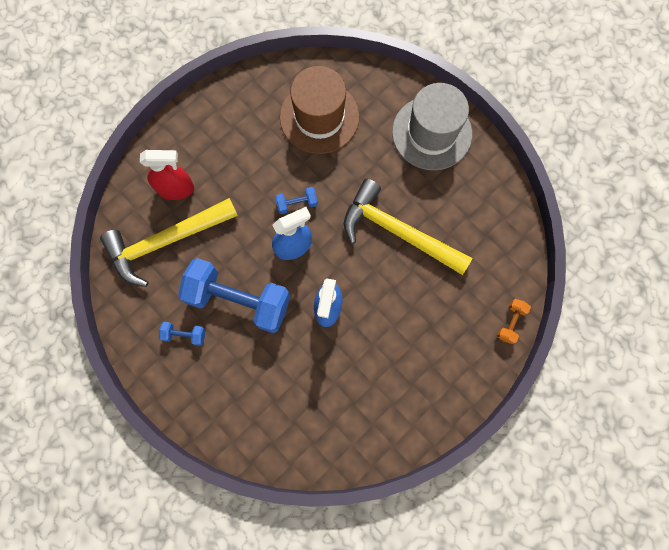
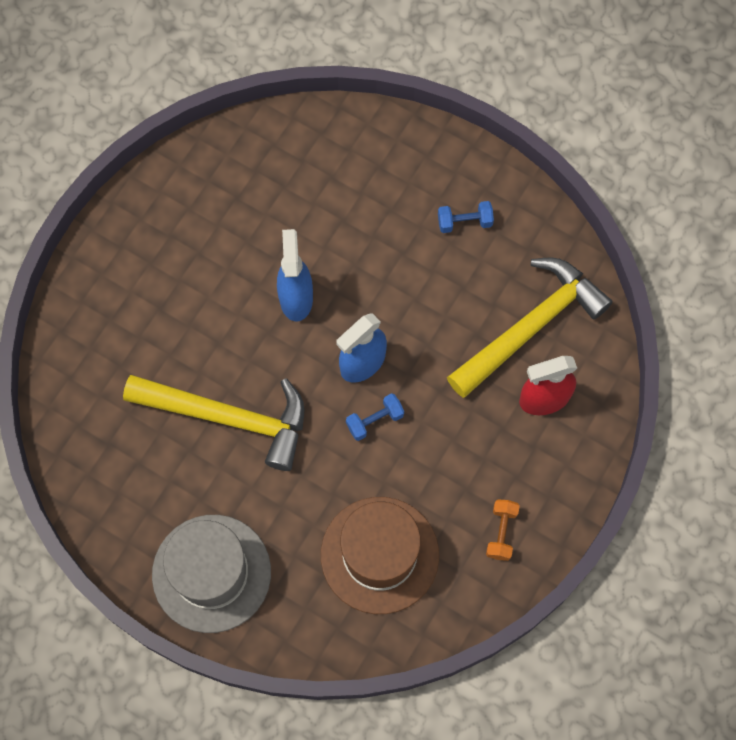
camera: 165 degrees right, 5 degrees down
(239, 300) = (411, 279): blue dumbbell -> none
(510, 322) = (59, 338): orange dumbbell -> orange dumbbell (501, 532)

